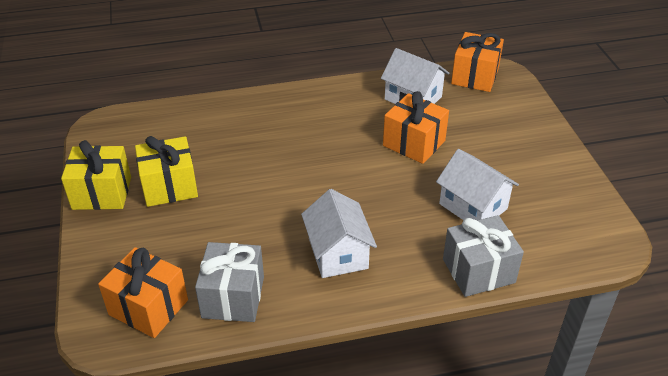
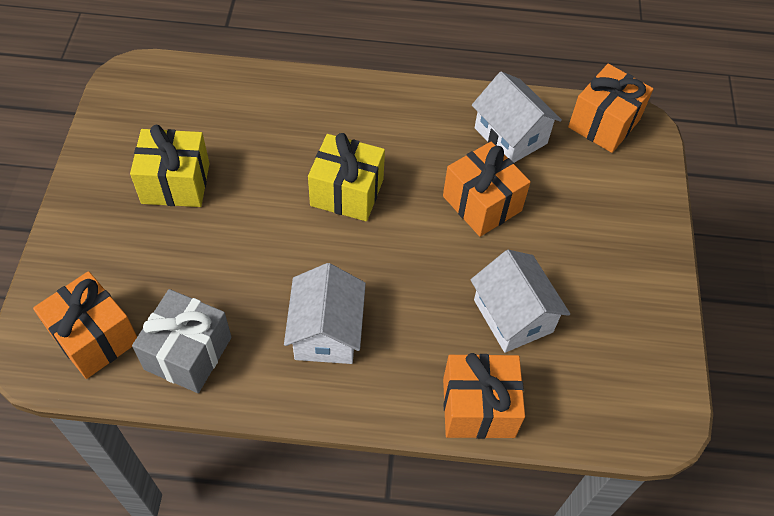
camera: 15 degrees right, 15 degrees up
(102, 193) = (100, 170): yellow gift -> yellow gift (347, 192)
(478, 271) = (478, 407): grey gift -> orange gift

